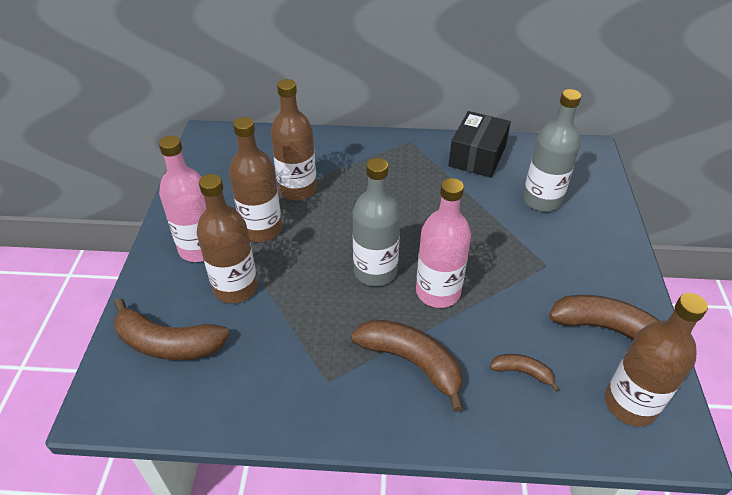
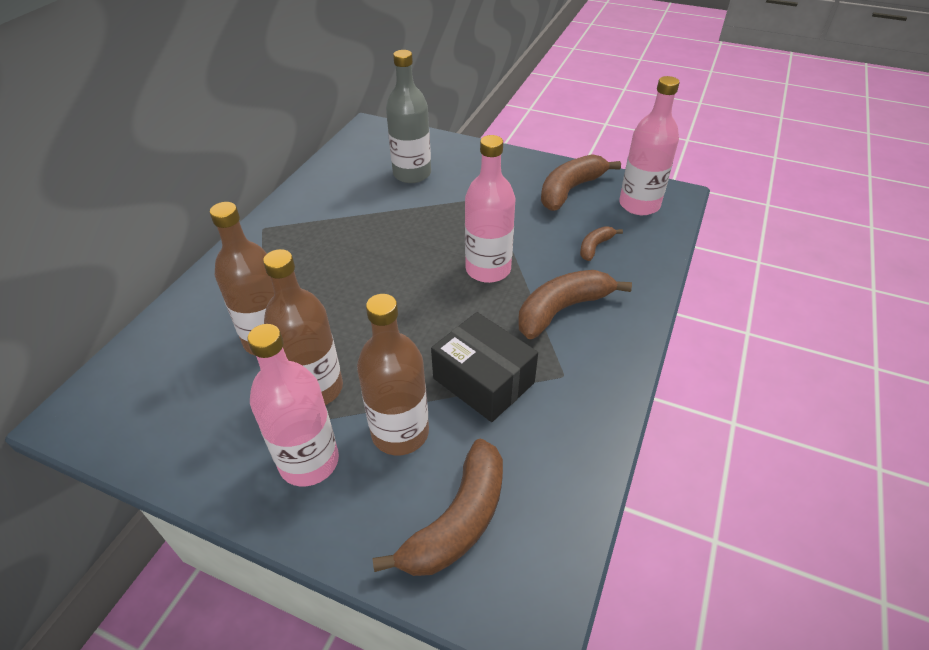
camera: 70 degrees left, 0 degrees up
(375, 271) = (439, 305): grey bottle -> none
(477, 156) = (325, 191): black box -> black box (483, 380)
(630, 404) = (639, 205): brown bottle -> pink bottle

